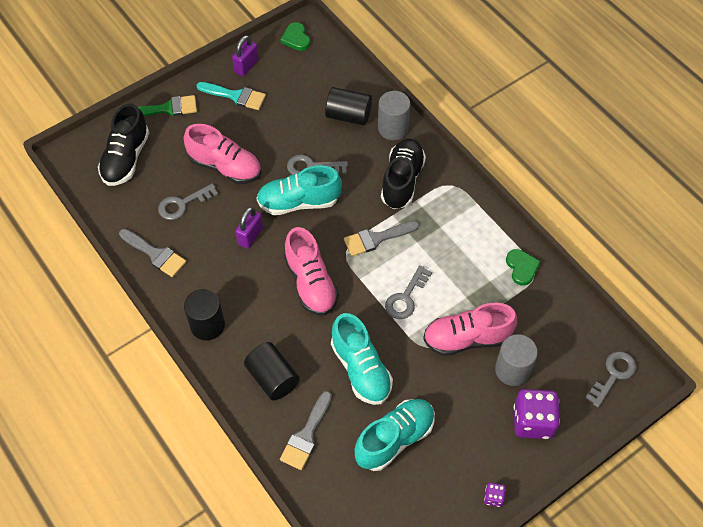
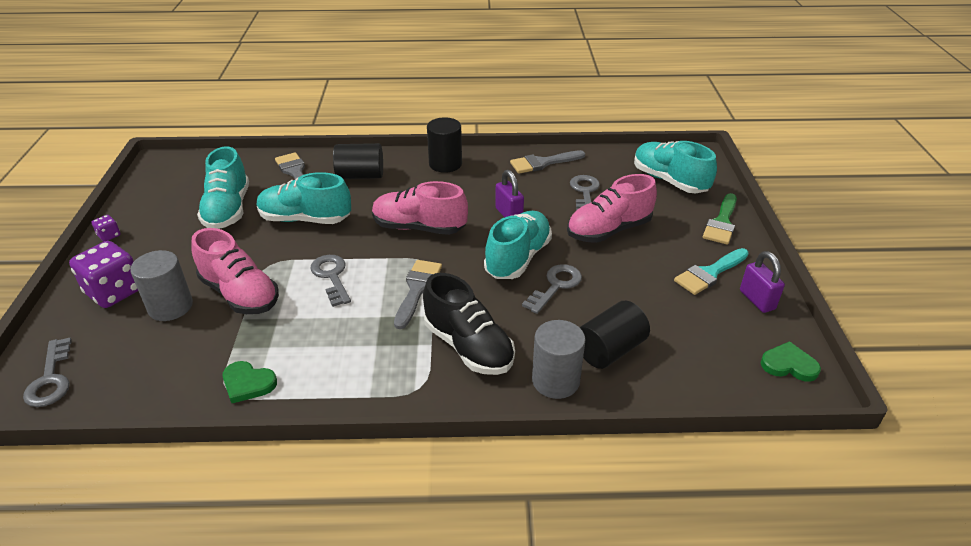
camera: 125 degrees right, 20 degrees down
(126, 158) = (669, 181): black shoe -> turquoise shoe
(467, 338) = (240, 294): pink shoe -> pink shoe turned 105 degrees clockwise

